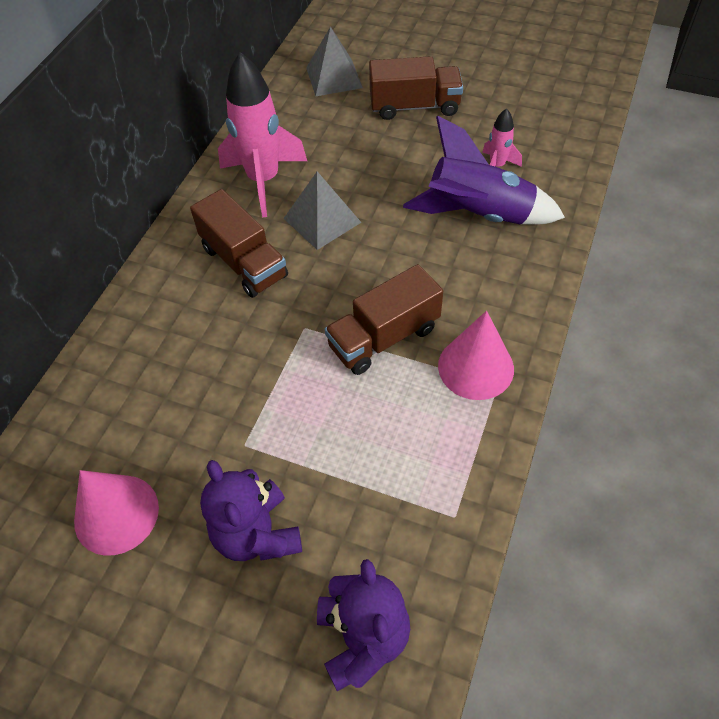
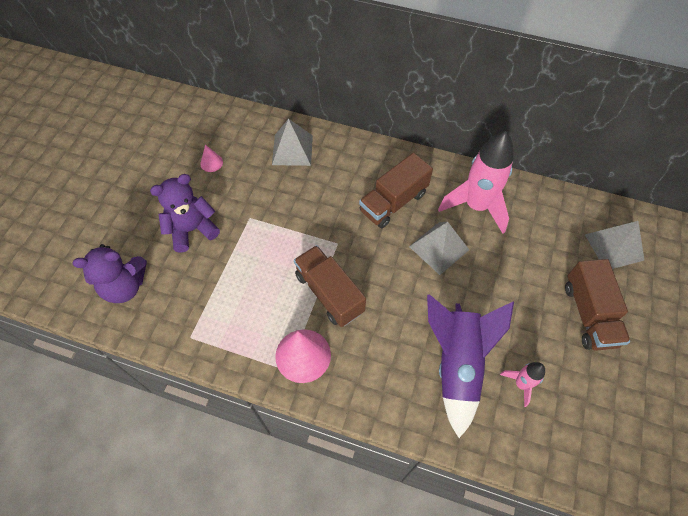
camera: 85 degrees right, 5 degrees up
(116, 514) = (211, 163): pink cone -> pink cone, size x0.49
(118, 387) = (292, 149): none -> grey pyramid

